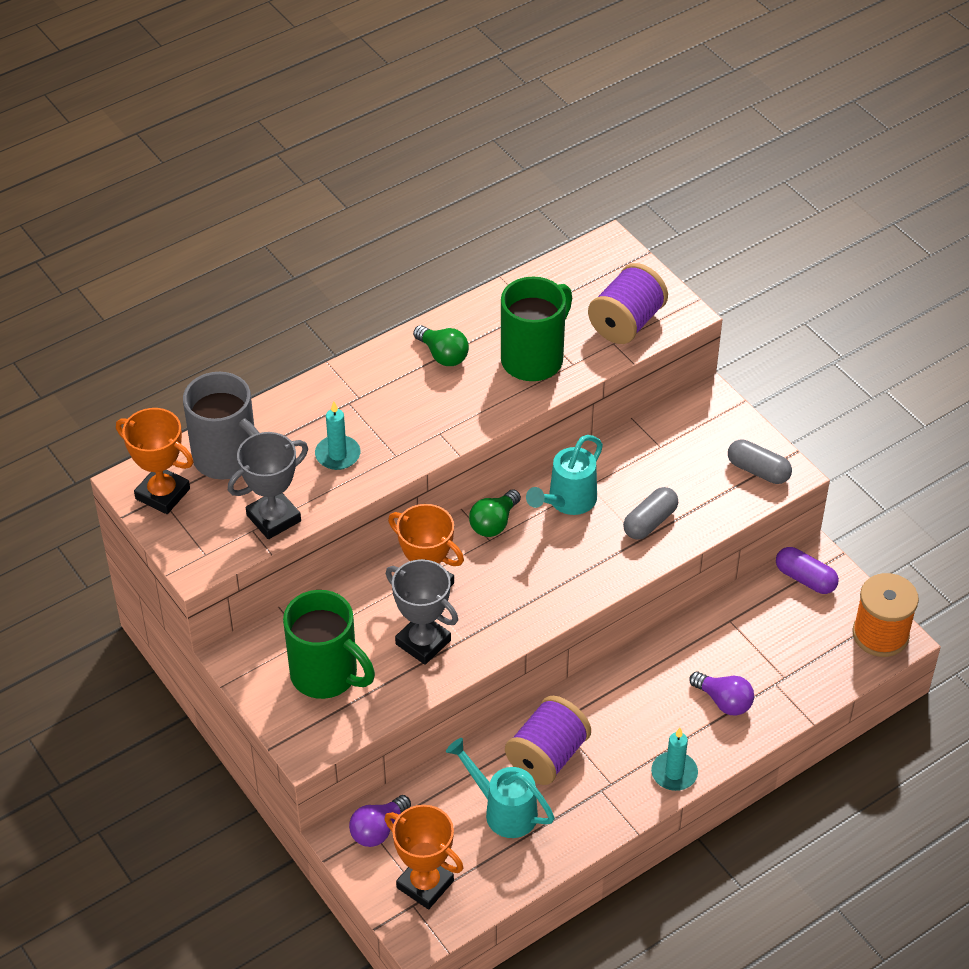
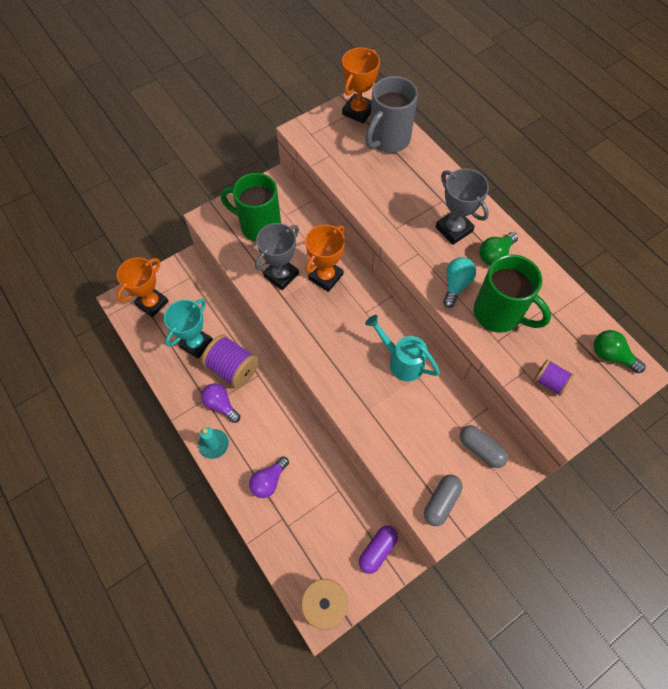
camera: 90 degrees right, 15 degrees up
(273, 518) = (339, 165): grey trophy -> grey trophy (454, 229)
(326, 675) = (259, 226): green mug -> green mug turned 75 degrees clockwise
(337, 455) = (395, 196): turquoise candle -> none
(378, 829) = (190, 279): purple light bulb -> purple light bulb (221, 405)
(491, 397) = (456, 285): none -> turquoise light bulb
(494, 523) = (380, 315): green light bulb -> green light bulb (611, 356)
(504, 810) = (196, 344): turquoise watering can -> turquoise trophy
(626, 322) = (549, 382): purple spool -> purple spool, size x0.55
(650, 522) = (385, 417): grey capsule -> grey capsule (481, 449)

